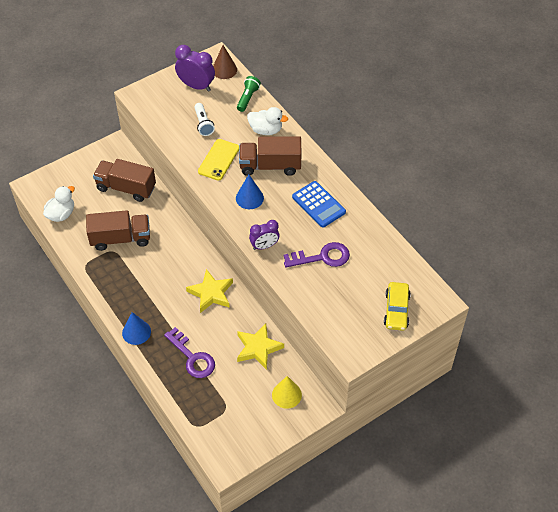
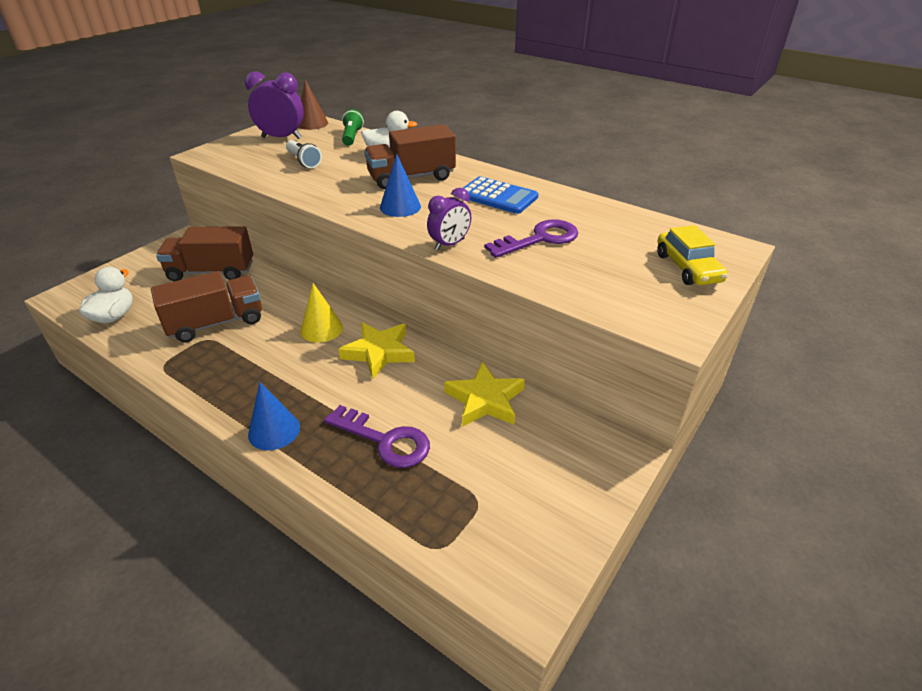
camera: 20 degrees left, 15 degrees down
(218, 160) = (339, 184): yellow phone -> none
(286, 395) = (567, 450): yellow cone -> yellow cone (321, 329)

